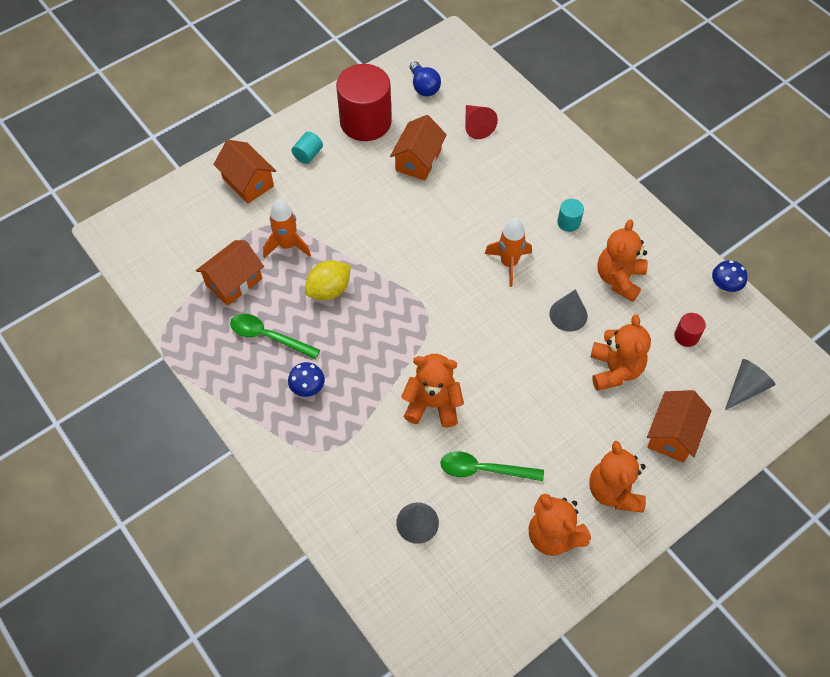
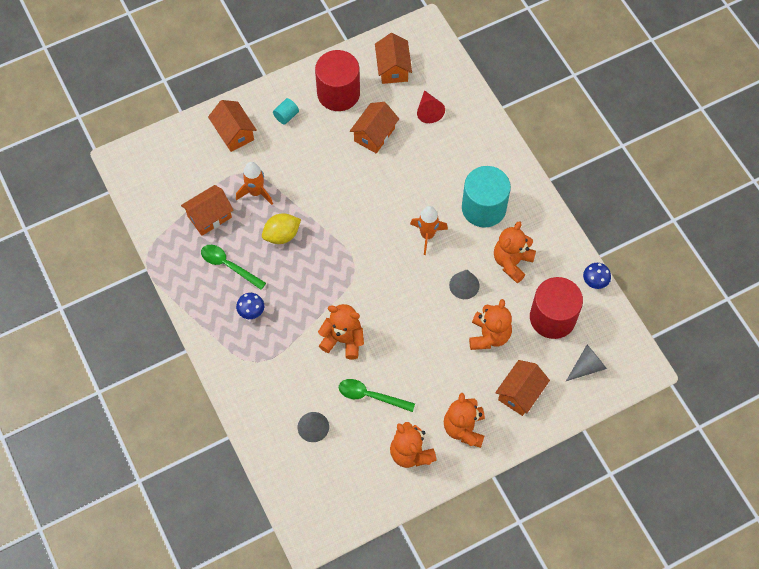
camera: 10 degrees right, 5 degrees up
(424, 87) = (393, 68): blue light bulb -> orange house
(568, 222) = (483, 208): turquoise cylinder -> turquoise cylinder, size x2.37
(686, 336) = (552, 317): red cylinder -> red cylinder, size x2.37

